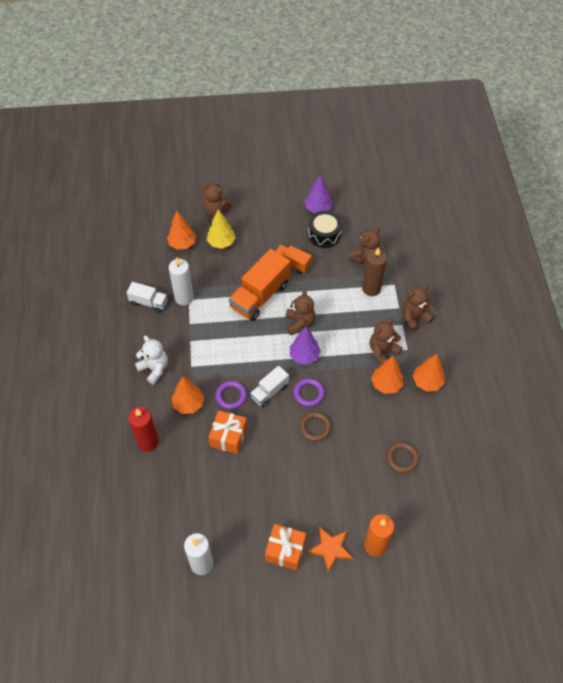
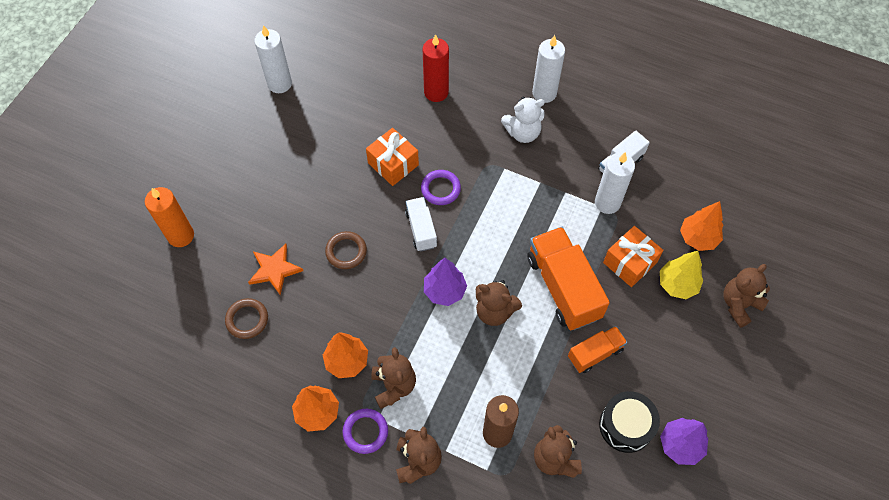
camera: 120 degrees right, 5 degrees up
(111, 371) = (544, 93): none -> white candle
(188, 404) = (457, 145): orange tree -> none
(285, 550) = (239, 155): orange gift -> orange gift (630, 262)
(308, 393) = (392, 268): purple ring -> purple ring (365, 432)
(330, 548) = (210, 194): orange star -> orange star (275, 269)

